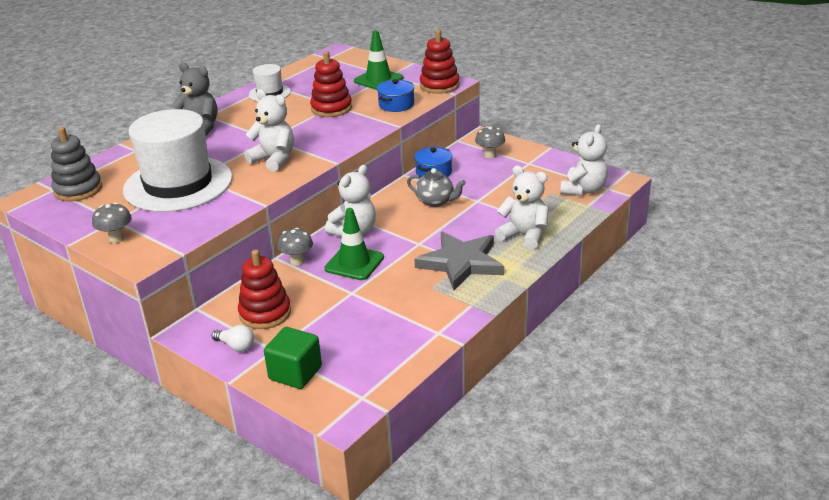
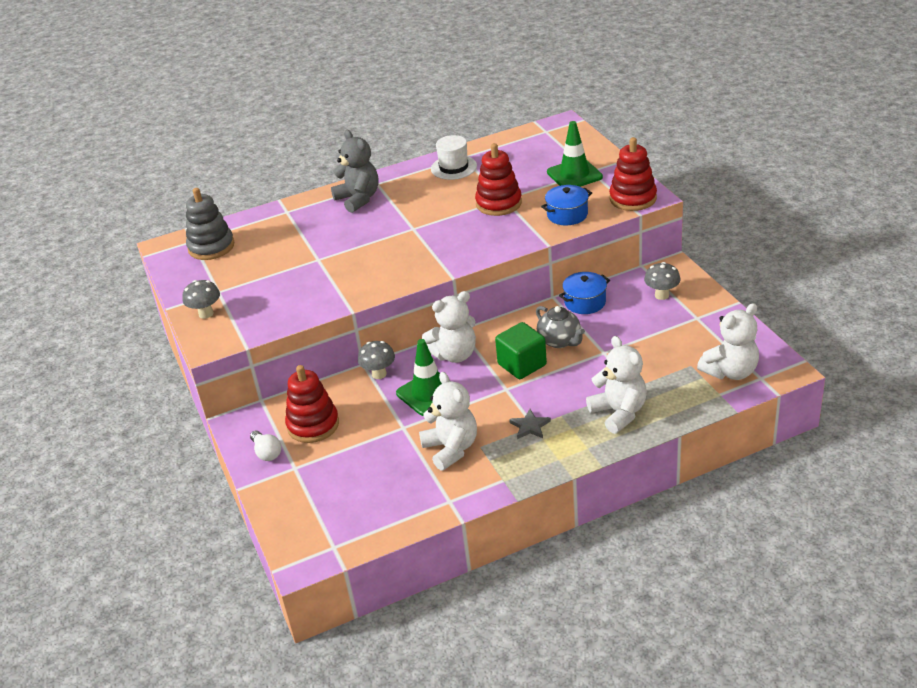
camera: 30 degrees right, 5 degrees up
(178, 184) = (295, 264): white hat -> none
(274, 160) = (398, 257): white teddy bear -> white teddy bear (451, 449)
(295, 373) = (296, 500): green cube -> green cube (522, 364)
(461, 263) = (530, 426): grey star -> grey star, size x0.42

